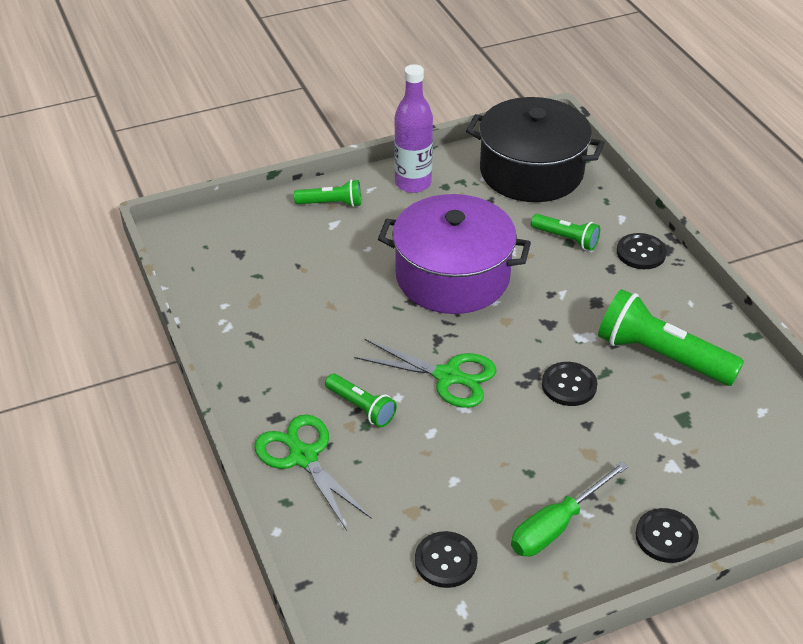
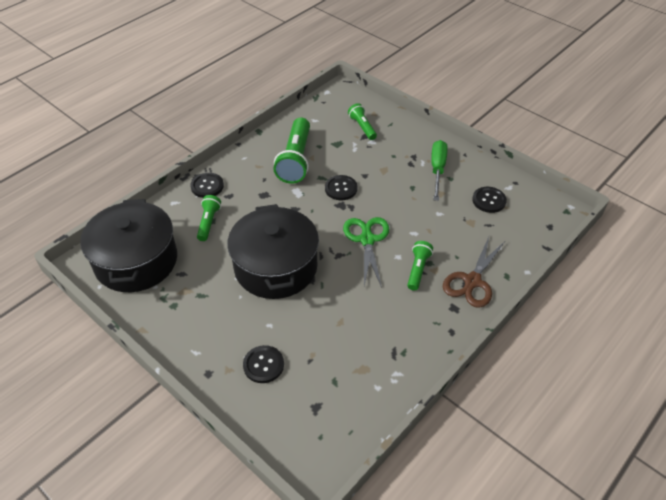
camera: 115 degrees left, 5 degrees up
(303, 457) = (472, 281): green scissors -> brown scissors
(331, 204) = (226, 370): green flashlight -> green flashlight (362, 127)
(413, 183) = (177, 326): purple bottle -> none
(452, 276) = (275, 267): purple pot -> black pot
(556, 525) = (437, 169): green screwdriver -> green screwdriver turned 105 degrees counterclockwise
(666, 537) = (416, 135): black button -> black button (263, 365)

